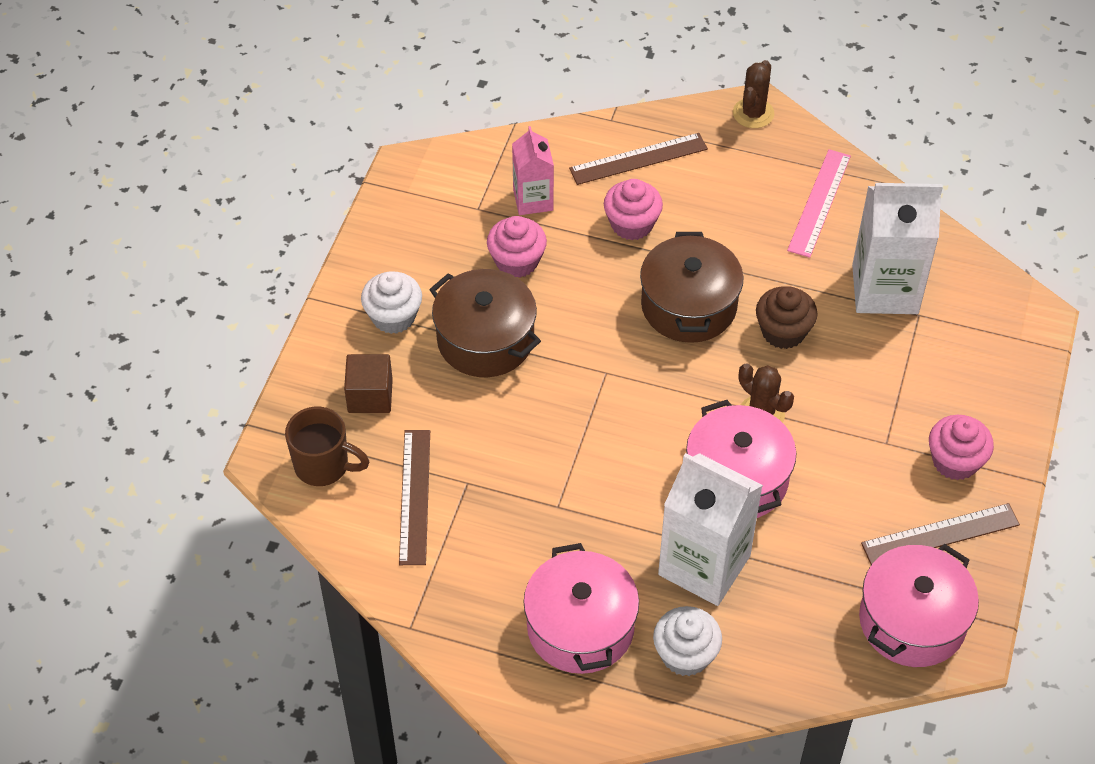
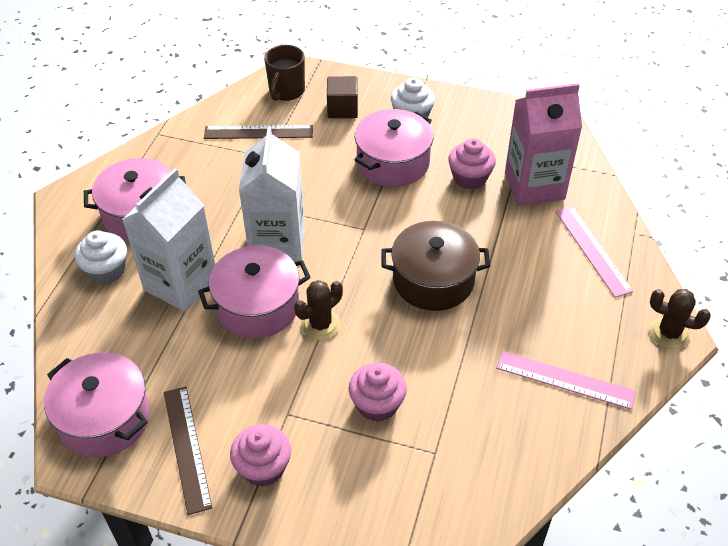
camera: 90 degrees right, 5 degrees down
(485, 339) = (393, 162): brown pot -> pink pot
(533, 200) = (534, 186): pink carton -> pink carton, size x1.72
(632, 224) = (517, 245): pink cupcake -> pink cupcake (377, 404)
(638, 159) = (592, 250): brown ruler -> pink ruler
(783, 331) = (409, 344): brown cupcake -> none
(885, 289) = (463, 426): white carton -> white carton (277, 243)

